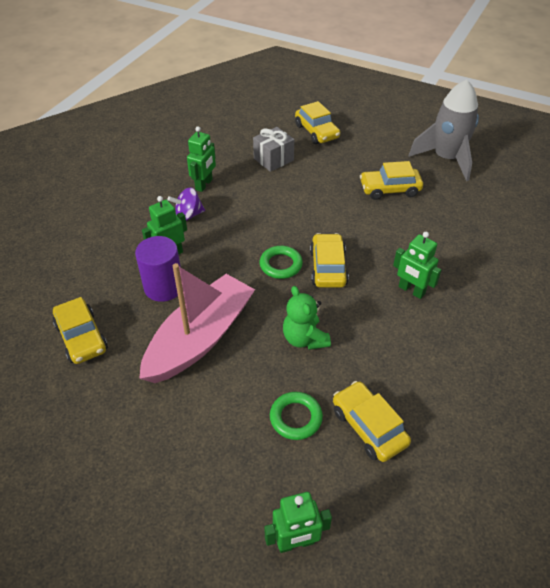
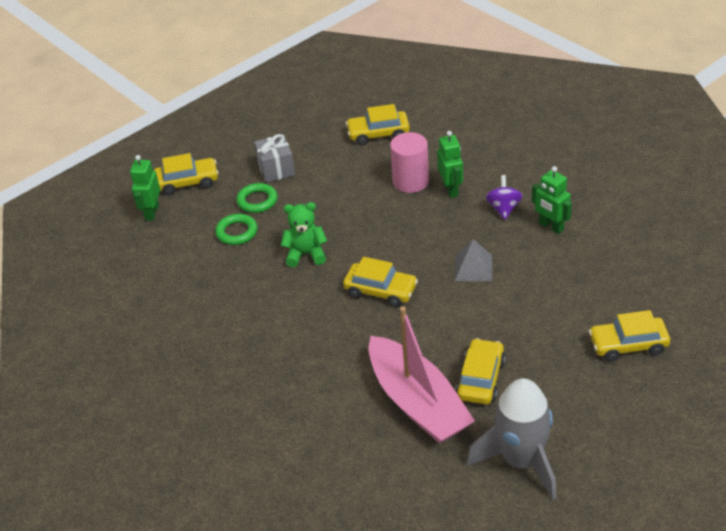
camera: 115 degrees right, 5 degrees down
(163, 287) = (410, 181): purple cylinder -> pink cylinder
(200, 338) = (341, 195): pink boat -> pink boat (417, 403)
(272, 217) = (473, 268): none -> grey pyramid
(273, 159) = (579, 290): grey gift -> grey gift (276, 169)
(281, 265) = (401, 259): green ring -> green ring (257, 201)
(368, 427) = (204, 269): yellow car -> yellow car (187, 182)
(411, 290) = (319, 342): green robot -> none

